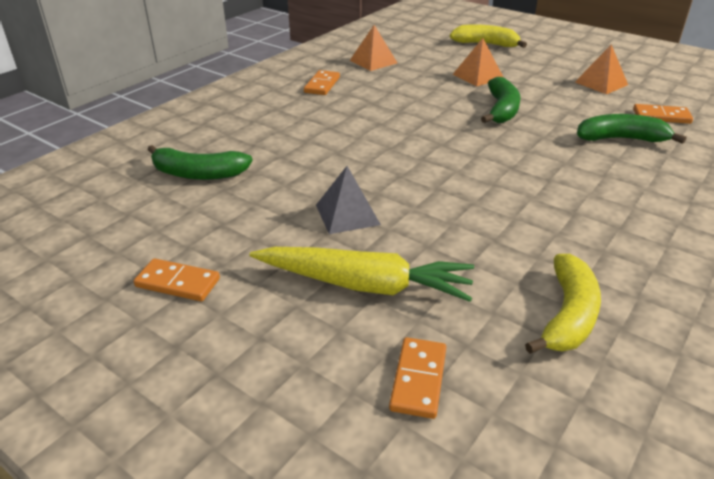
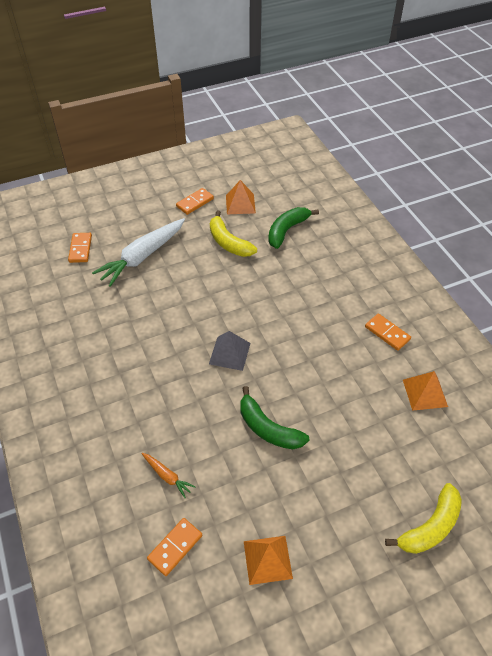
camera: 120 degrees right, 15 degrees up
(347, 214) = (200, 273): grey pyramid -> grey pyramid (229, 353)
(365, 285) = (142, 257): yellow carrot -> white carrot
(418, 379) = (80, 249): orange domino -> orange domino turned 45 degrees clockwise
(478, 76) = (345, 457): orange pyramid -> orange pyramid (240, 204)
(568, 315) = (62, 313): yellow banana -> yellow banana (228, 242)
(621, 139) = (167, 476): green banana -> orange carrot

